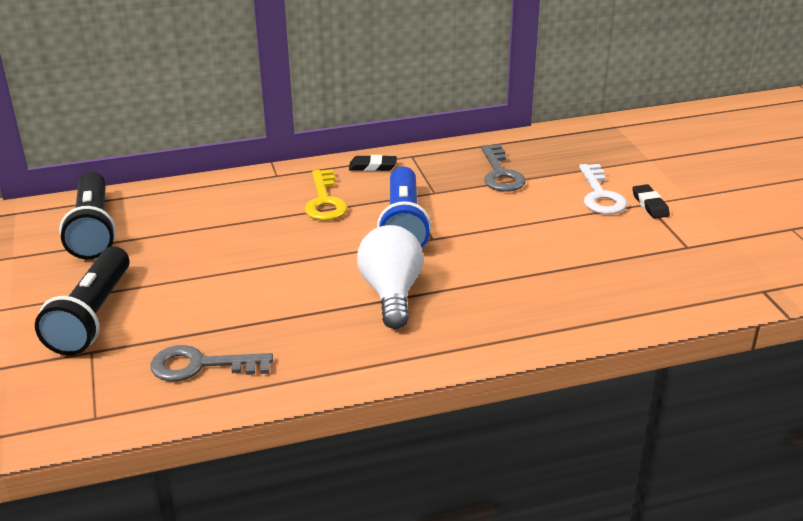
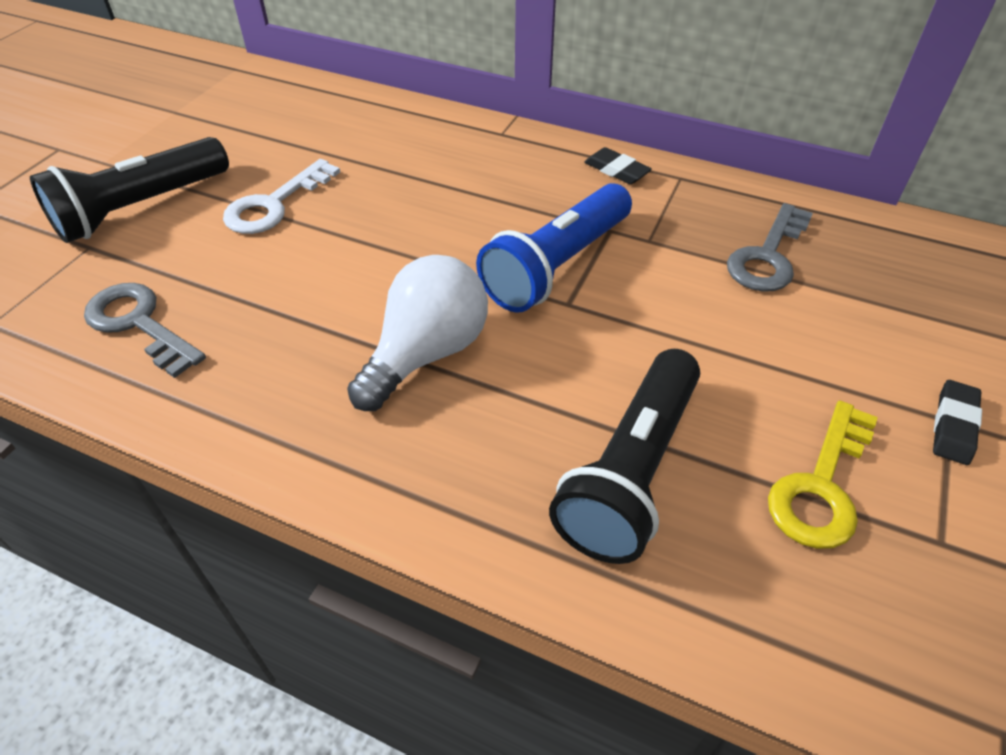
camera: 40 degrees right, 15 degrees up
(93, 230) = (266, 115): black flashlight -> black flashlight (631, 471)
(325, 201) = (509, 189): yellow key -> yellow key (821, 486)
(600, 195) = (884, 365): white key -> white key (274, 204)

